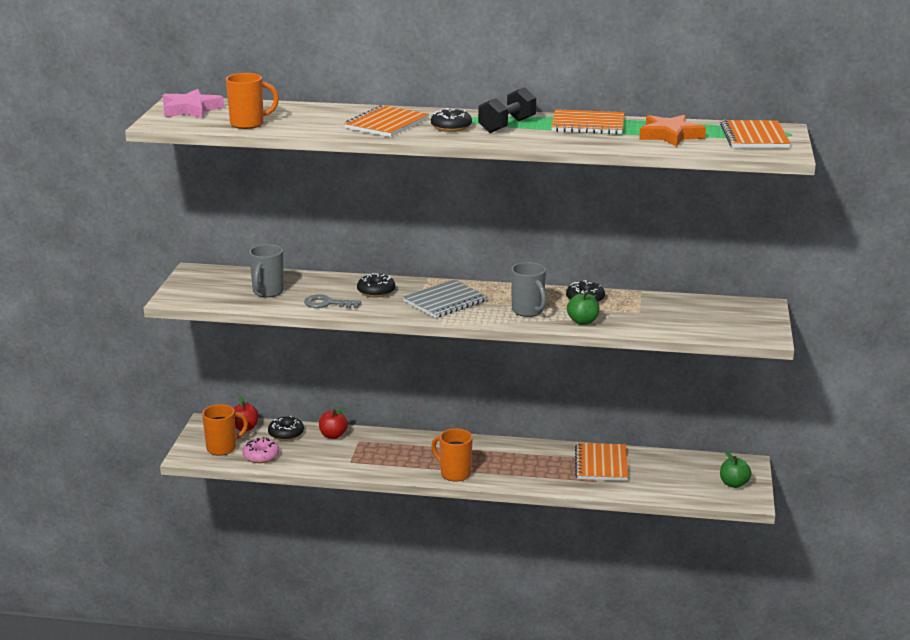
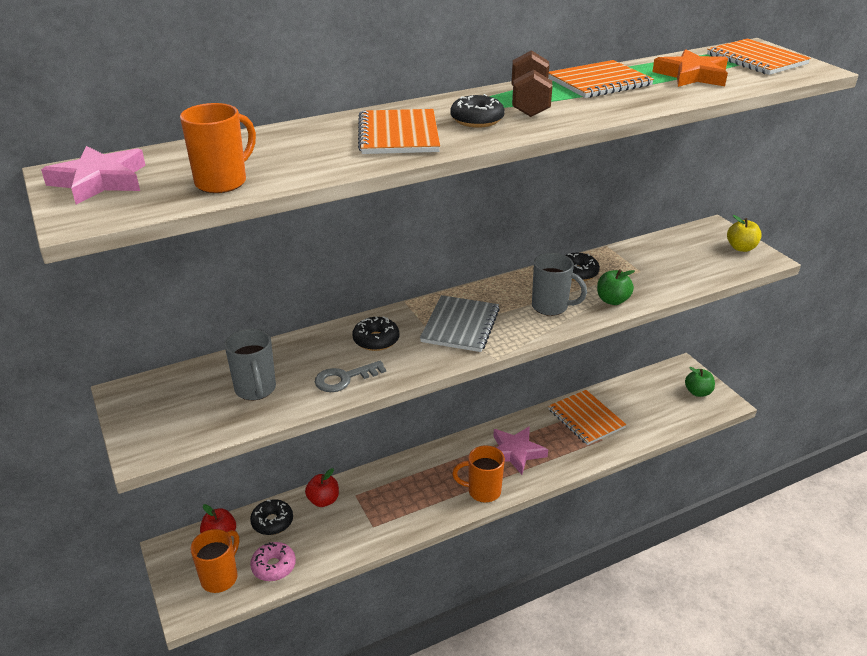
camera: 35 degrees left, 10 degrees up
(507, 126) = (529, 103): black dumbbell -> brown dumbbell
(511, 462) = (515, 452): none -> pink star
(759, 324) = (741, 248): none -> yellow apple

